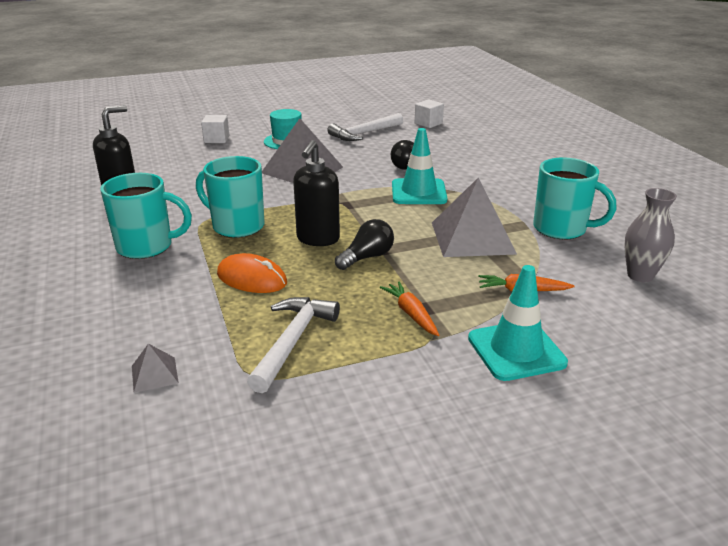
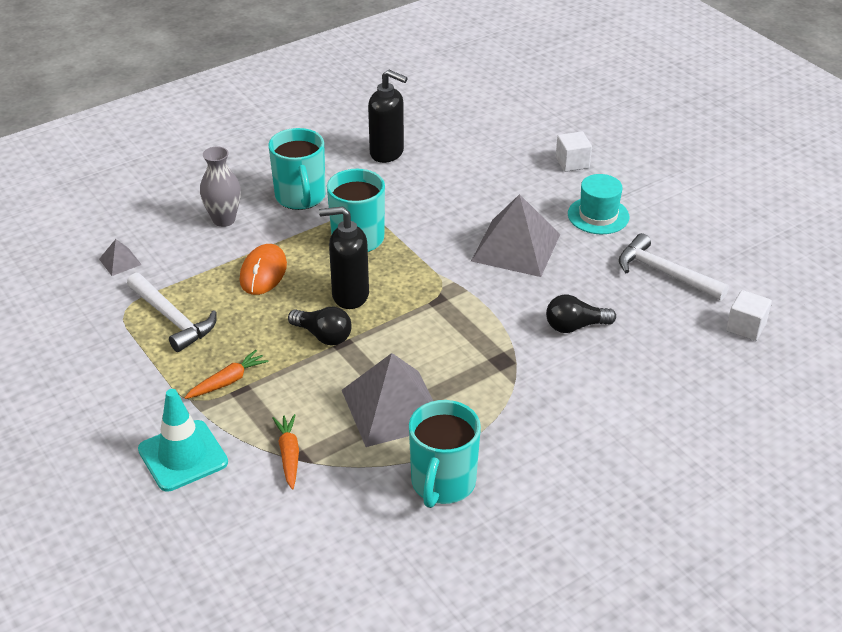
camera: 75 degrees right, 10 degrees up
(292, 341) = (173, 319): white hammer -> white hammer turned 45 degrees clockwise
(418, 192) = (495, 350): turquoise traffic cone -> none
(640, 275) = (347, 554): grey vase -> grey vase (224, 220)

